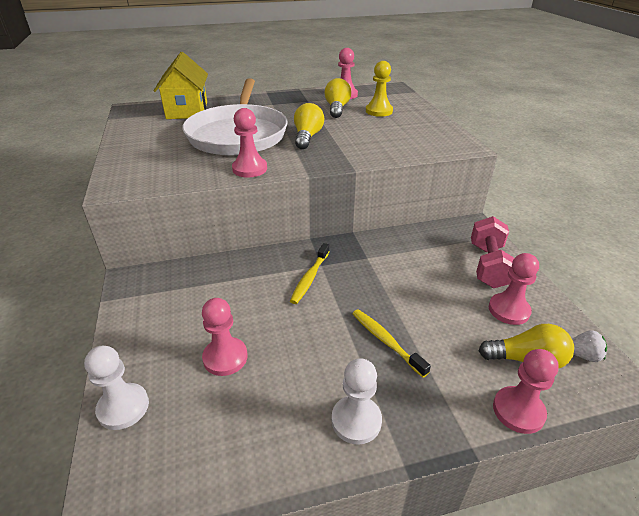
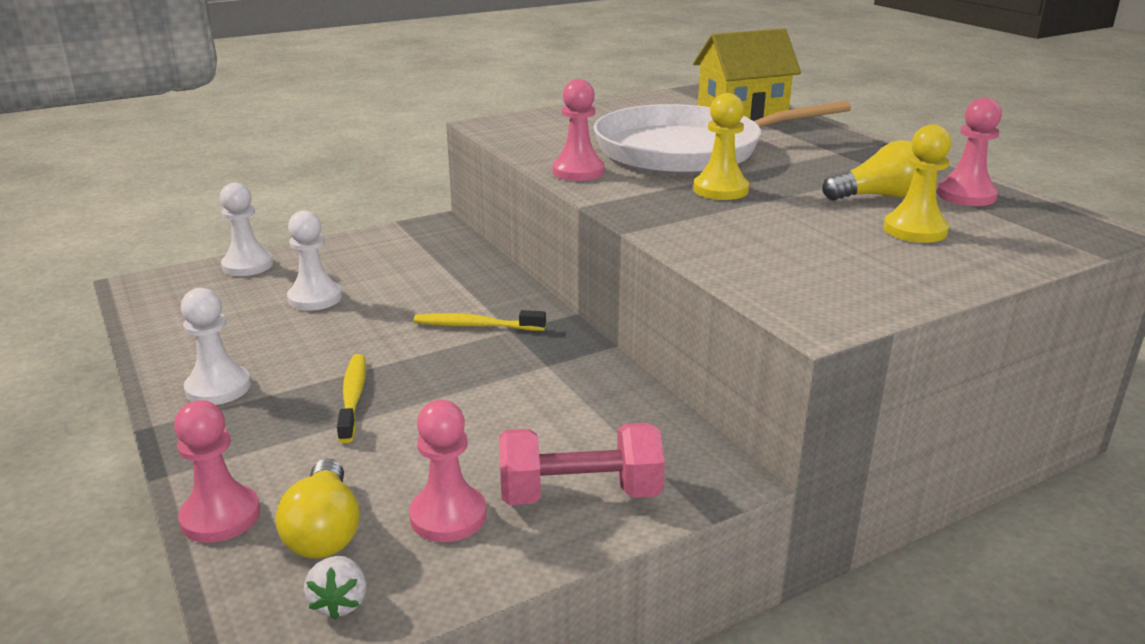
camera: 75 degrees right, 10 degrees down
(225, 357) = (315, 298): pink pawn -> white pawn
(307, 137) = (720, 190): yellow light bulb -> yellow pawn
(386, 341) = (353, 397): yellow toothbrush -> yellow toothbrush turned 45 degrees counterclockwise

